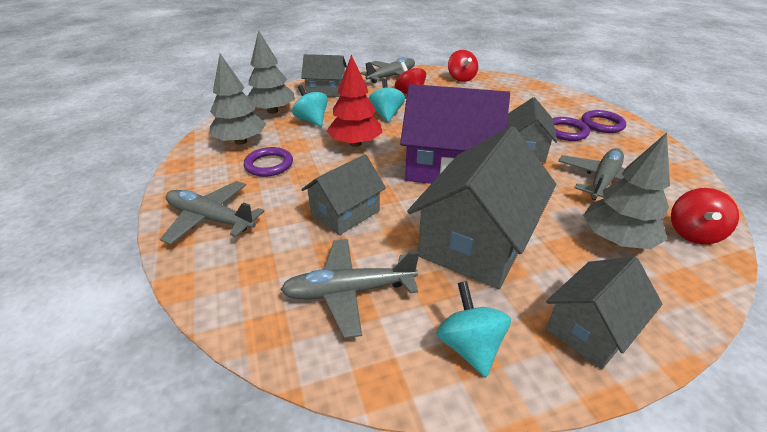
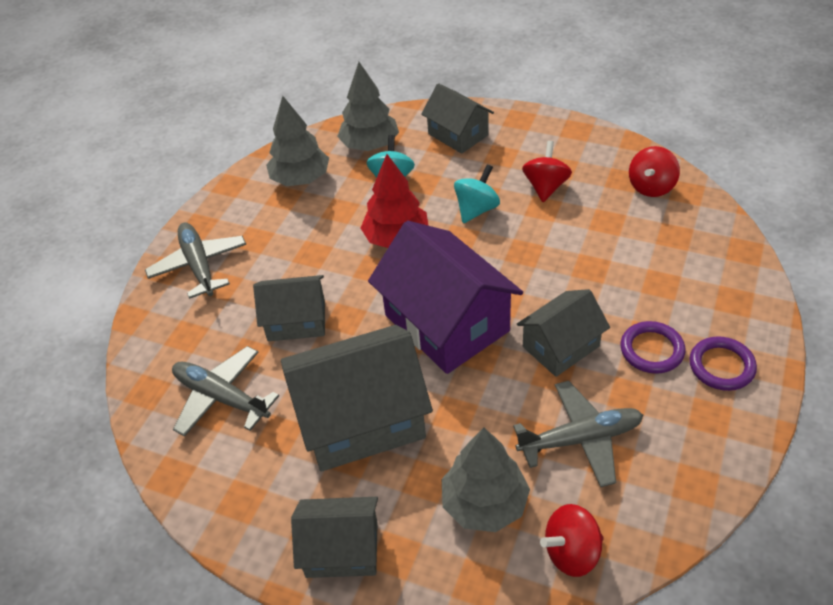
camera: 45 degrees right, 10 degrees up
(269, 165) = (294, 225): purple ring -> none
(392, 76) = (564, 141): grey plane -> none
(469, 346) = (246, 495): turquoise spinning top -> none

